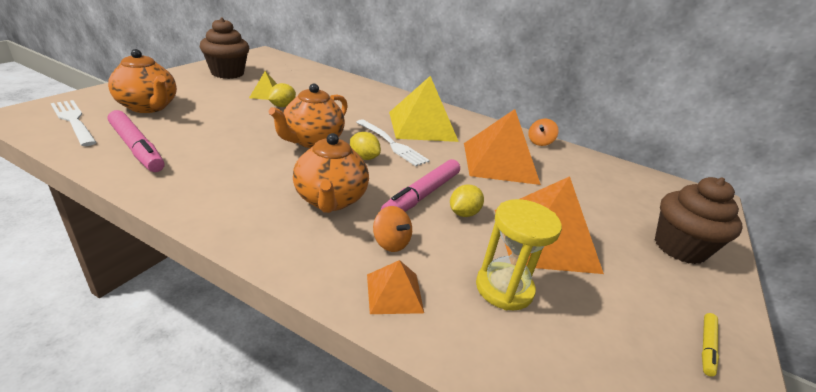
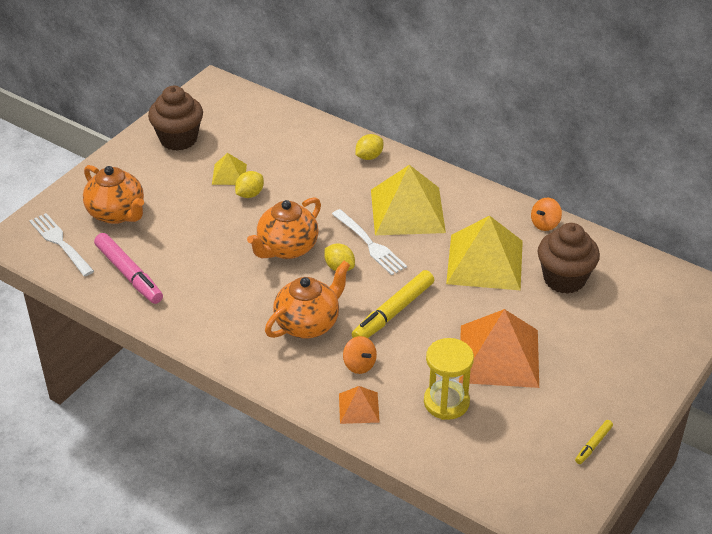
camera: 10 degrees right, 10 degrees up
(330, 200) = (308, 324): orange teapot -> orange teapot turned 135 degrees counterclockwise
(422, 195) = (393, 312): pink marker -> yellow marker
(463, 213) = (429, 331): yellow lemon -> yellow lemon (369, 157)
(500, 162) = (485, 262): orange pyramid -> yellow pyramid
(679, 248) = (631, 359): brown cupcake -> brown cupcake (564, 279)

